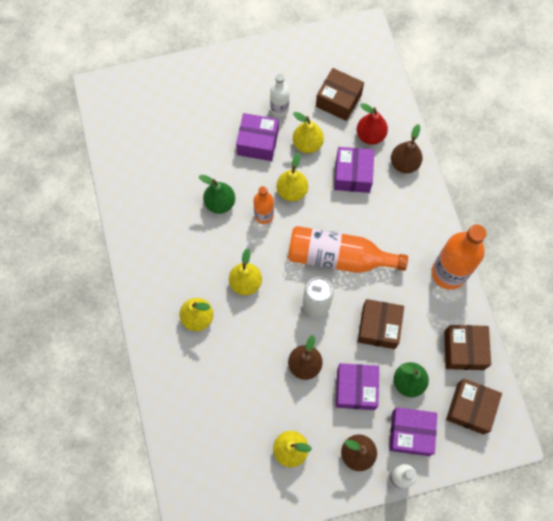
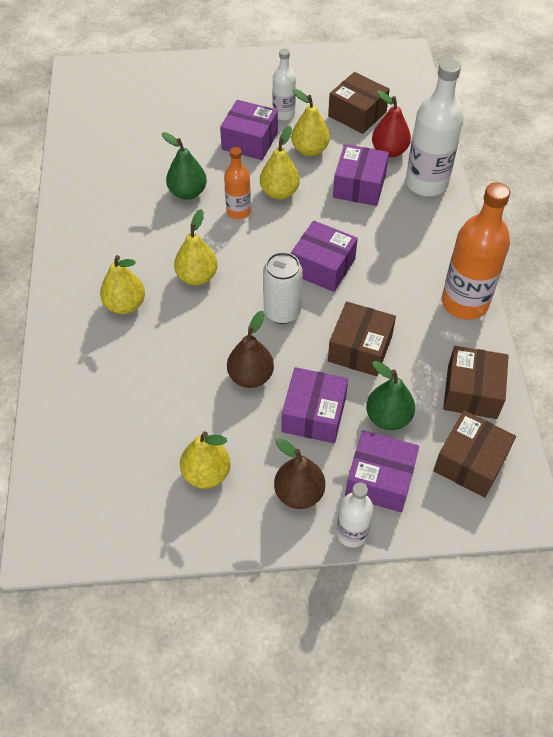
camera: 10 degrees right, 15 degrees down
(338, 257) = (323, 266): orange bottle -> purple box
(404, 164) = (426, 183): brown pear -> white bottle

